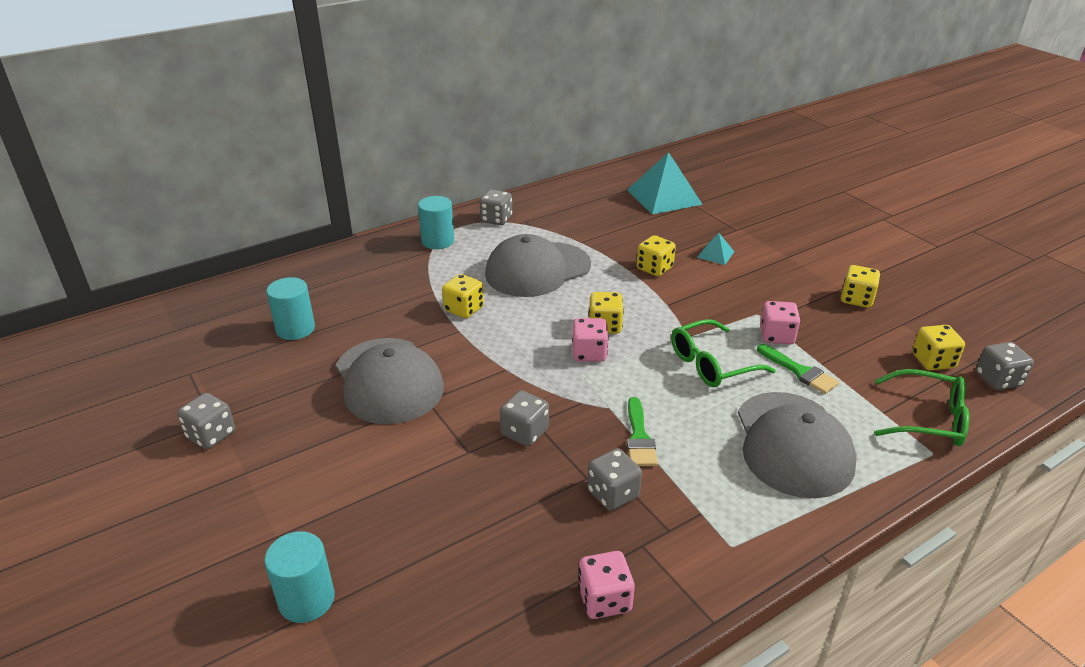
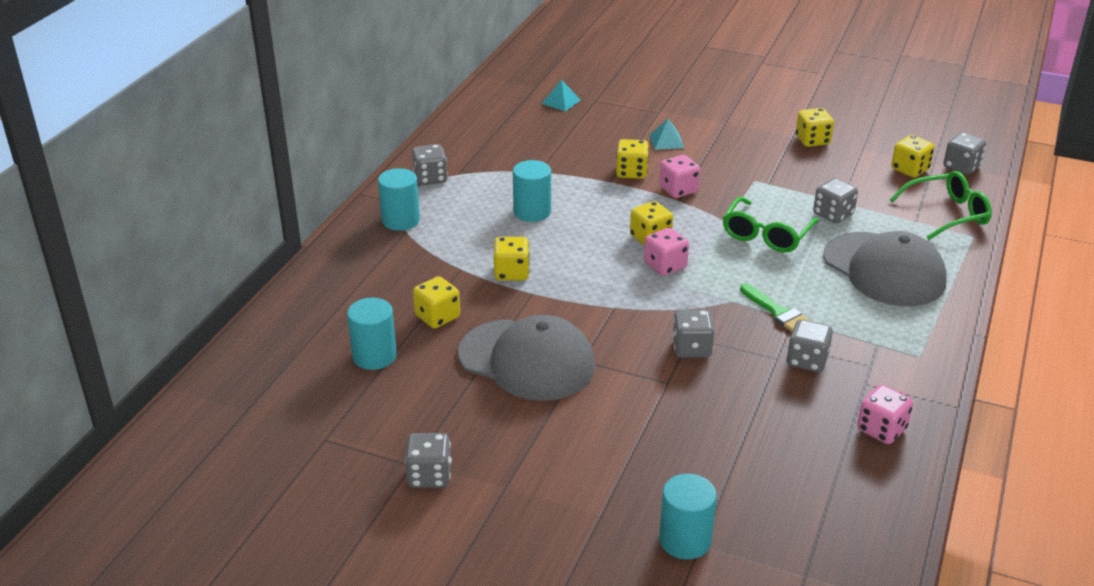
camera: 35 degrees left, 0 degrees up
(371, 319) = (437, 317): none -> yellow dice
(537, 270) = (532, 212): grey cap -> turquoise cylinder
(664, 197) = (561, 101): turquoise pyramid -> turquoise pyramid, size x0.47
(776, 336) = (788, 193): pink dice -> pink dice (678, 190)
(800, 371) = (833, 214): green brush -> grey dice

